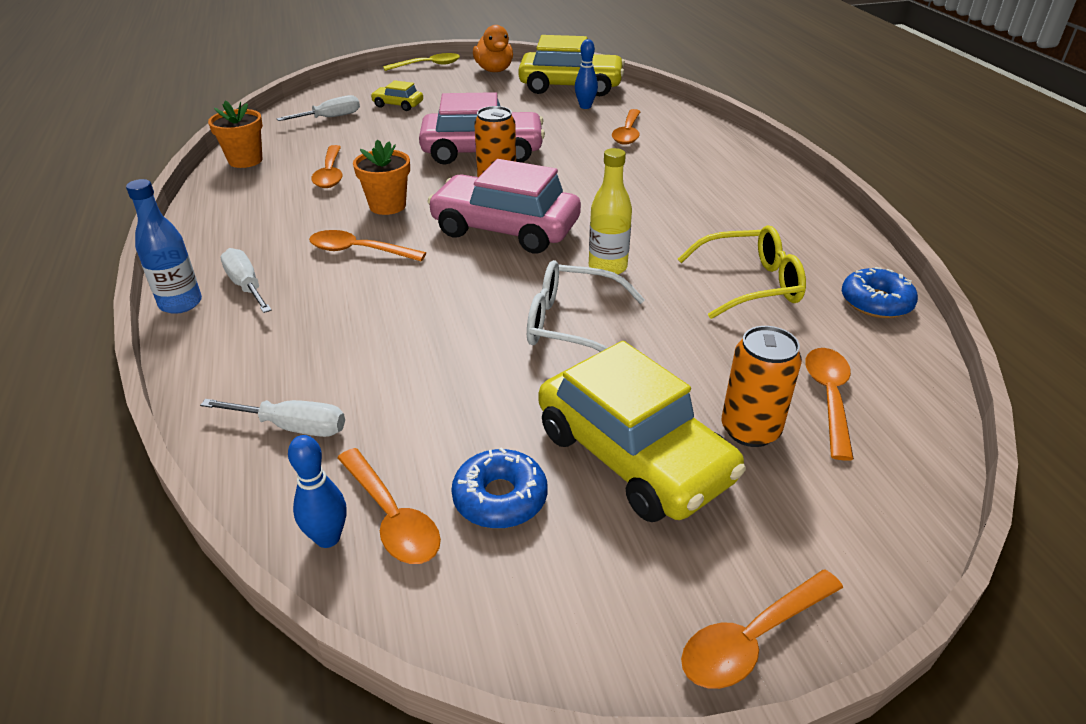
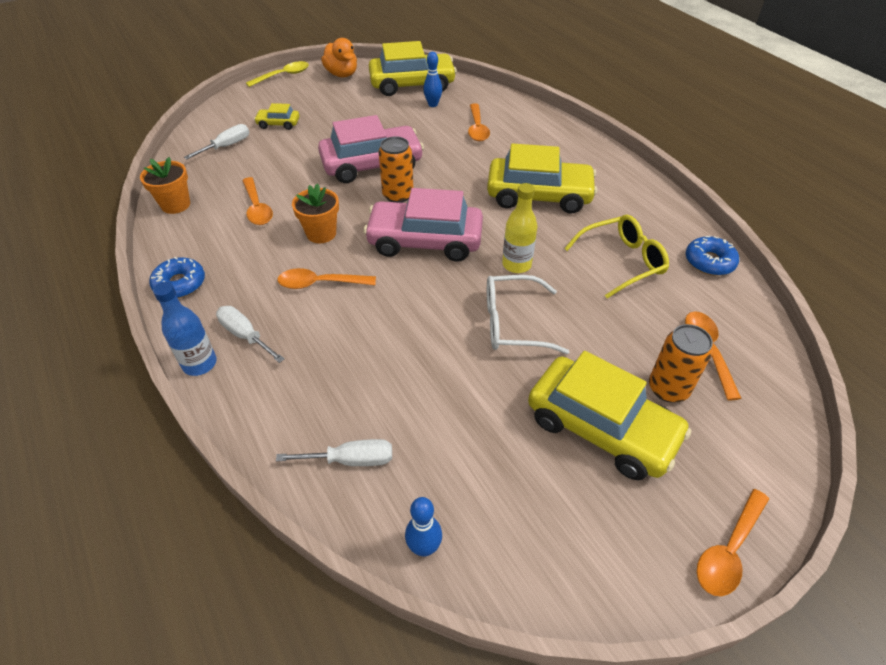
camera: 15 degrees left, 10 degrees up
(392, 517) = (461, 519): orange spoon -> none
(500, 498) = (528, 484): blue donut -> blue donut (180, 284)
(672, 204) = (539, 195): none -> yellow car

